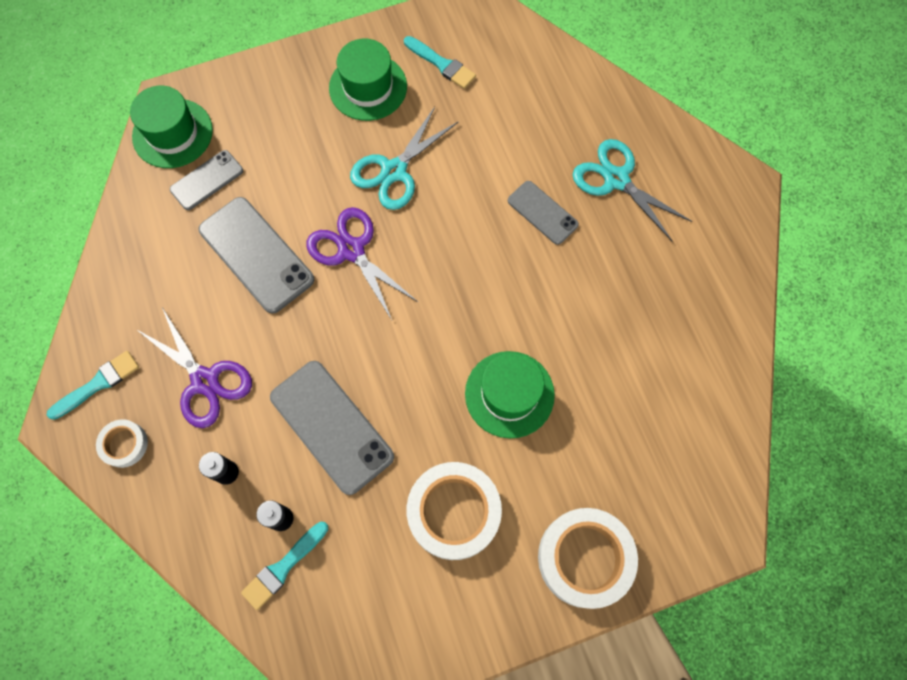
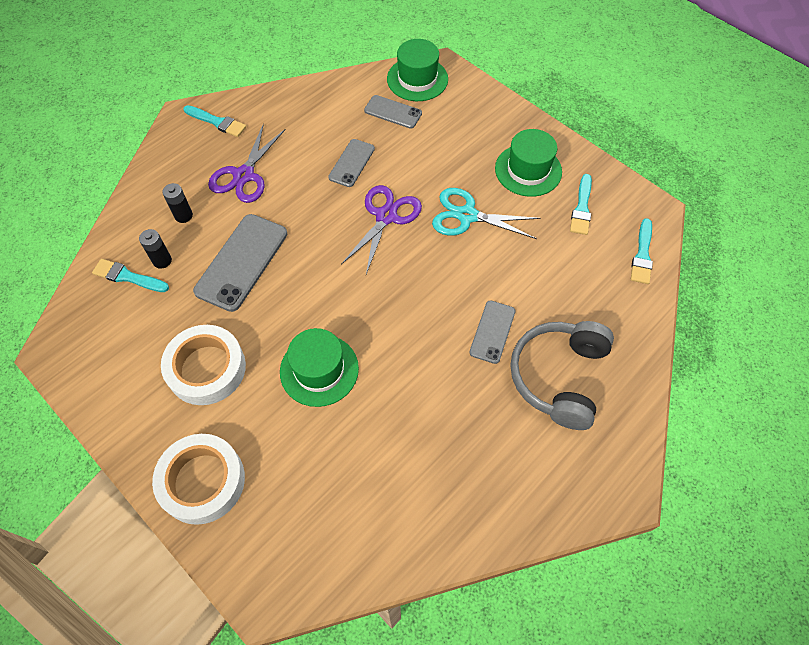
camera: 65 degrees right, 10 degrees down
(124, 444) = (181, 153): white tape -> none
(256, 254) = (352, 163): grey phone -> grey phone, size x0.58
(522, 43) = (642, 255): none -> turquoise brush
(616, 179) = (559, 377): turquoise scissors -> grey headphones

